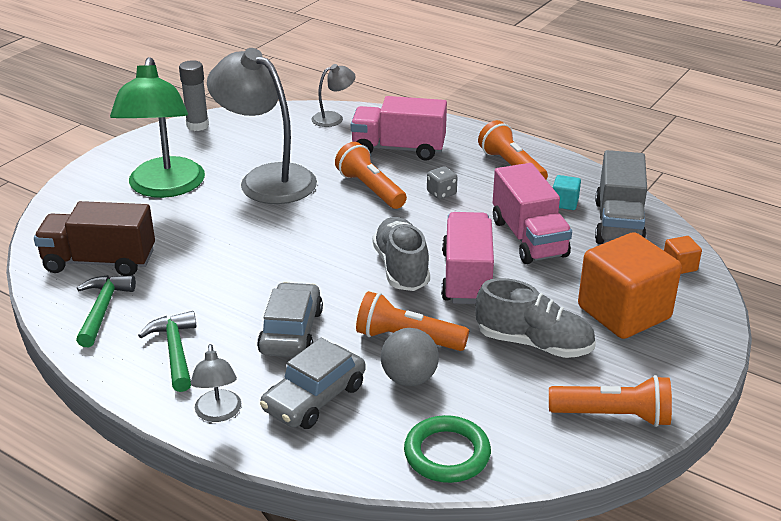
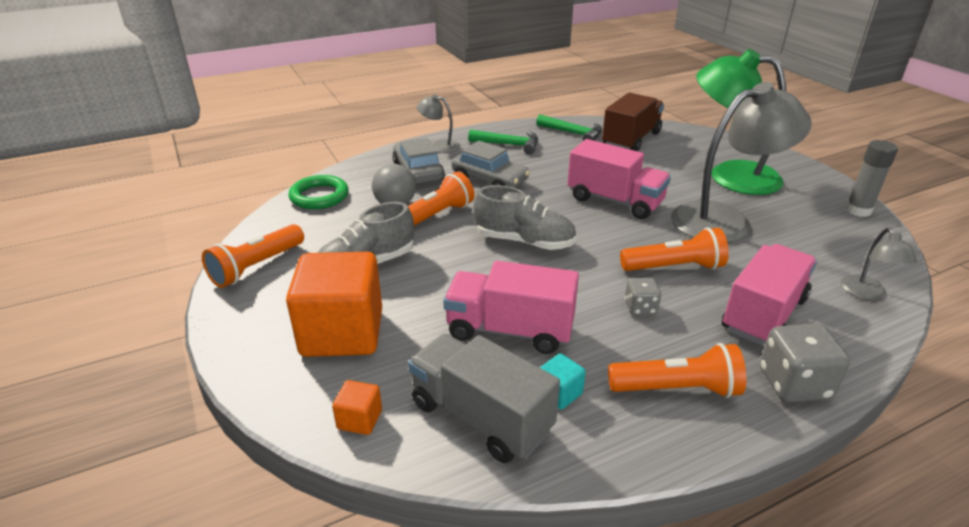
camera: 120 degrees right, 0 degrees up
(462, 134) = (794, 384): none -> grey dice
(467, 277) = (481, 268): pink truck -> pink truck (615, 201)

